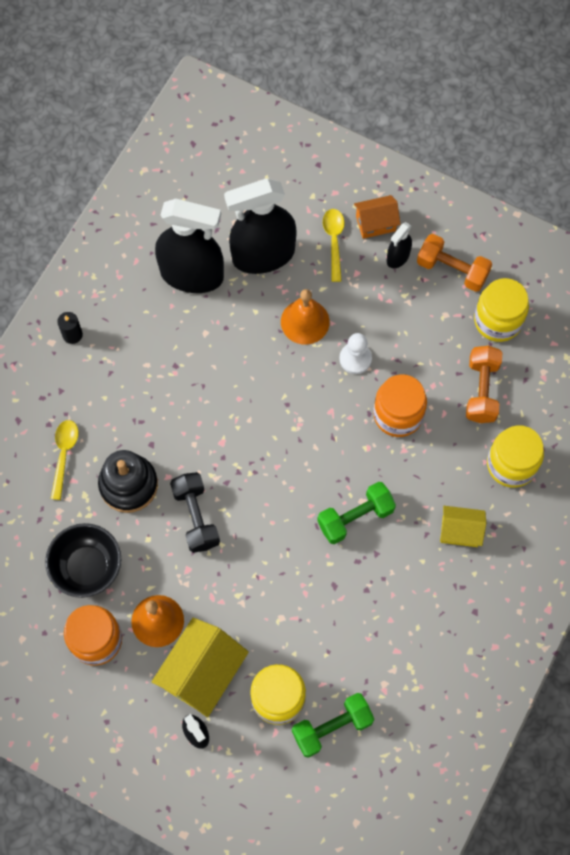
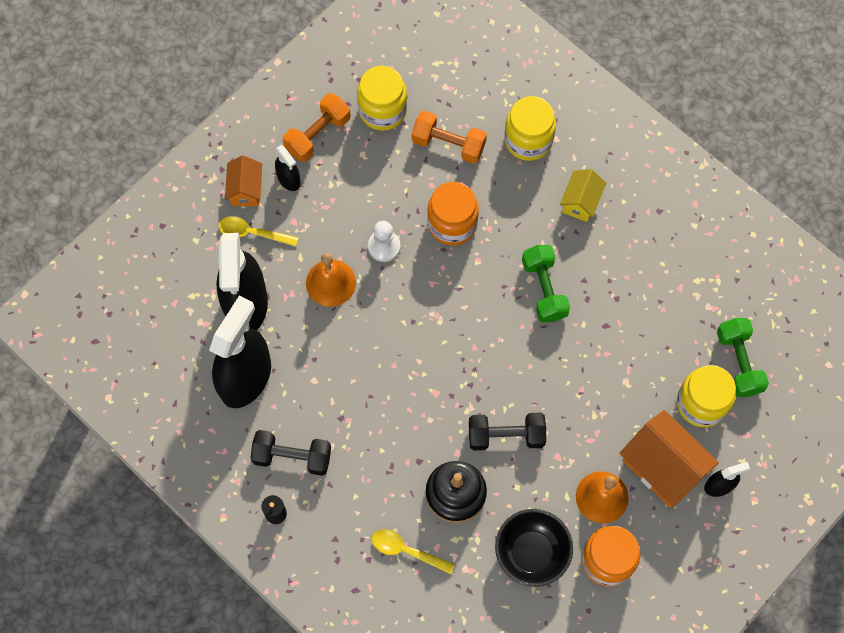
camera: 75 degrees left, 0 degrees up
(128, 334) = (292, 457): none -> black dumbbell
(202, 673) = (662, 467): yellow house -> orange house

